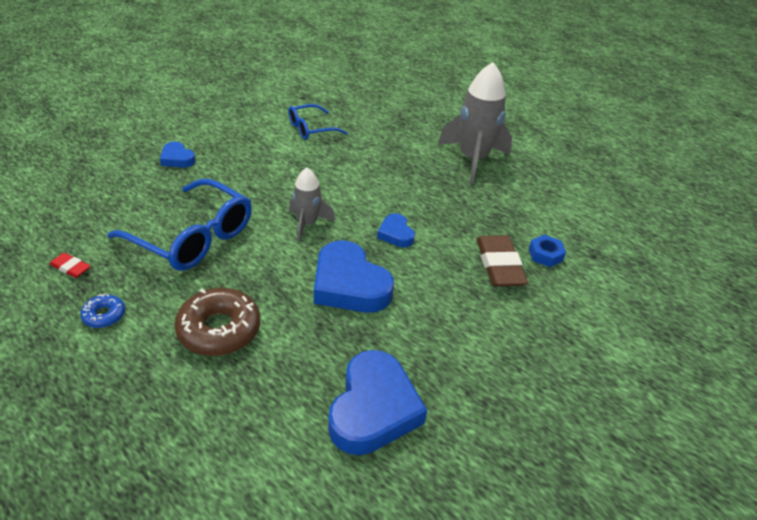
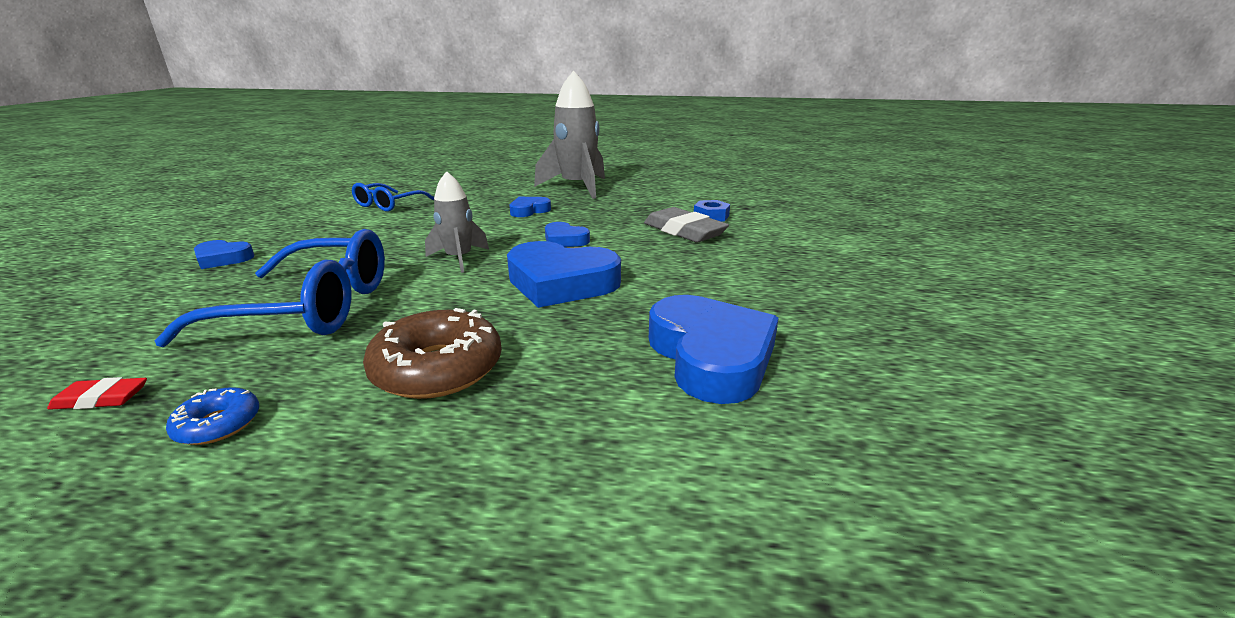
camera: 30 degrees left, 15 degrees down
(403, 180) = (529, 211): none -> blue heart
(499, 265) = (684, 231): brown eraser -> grey eraser

